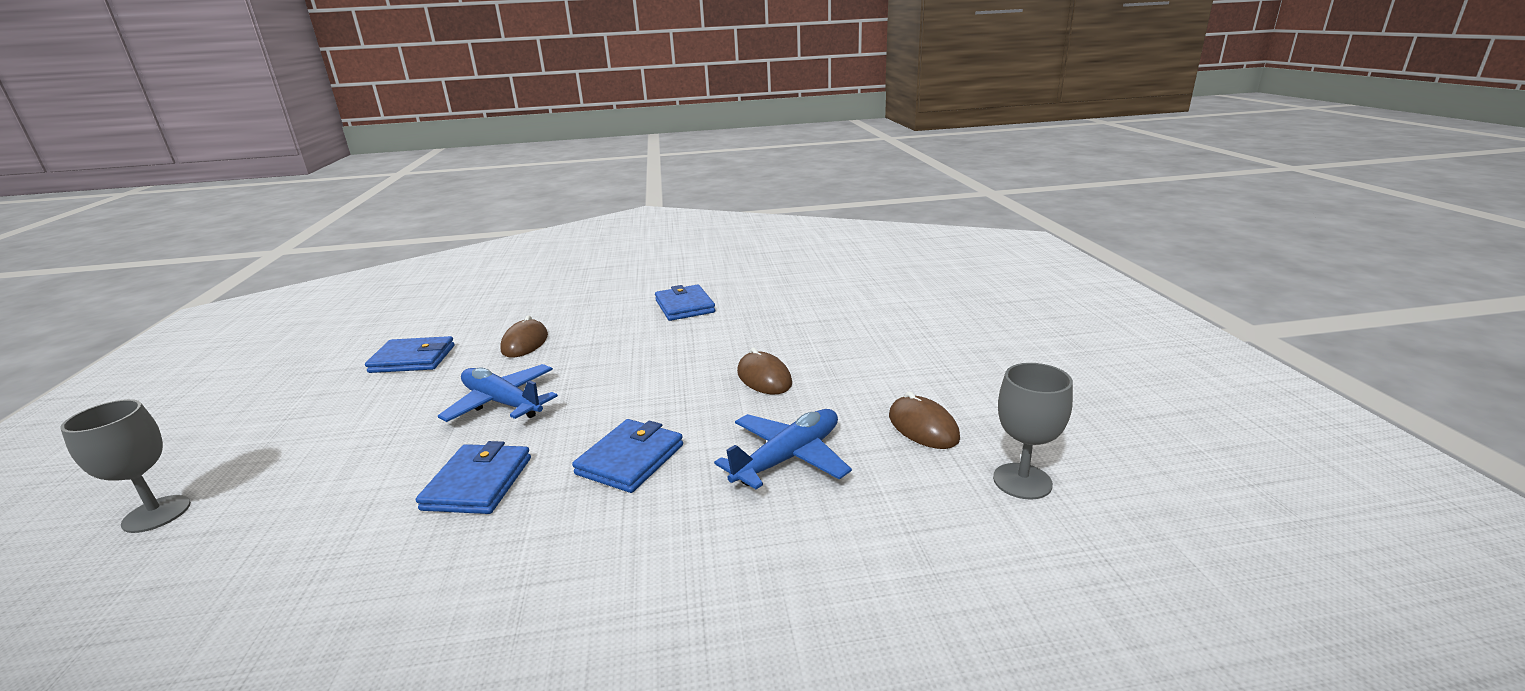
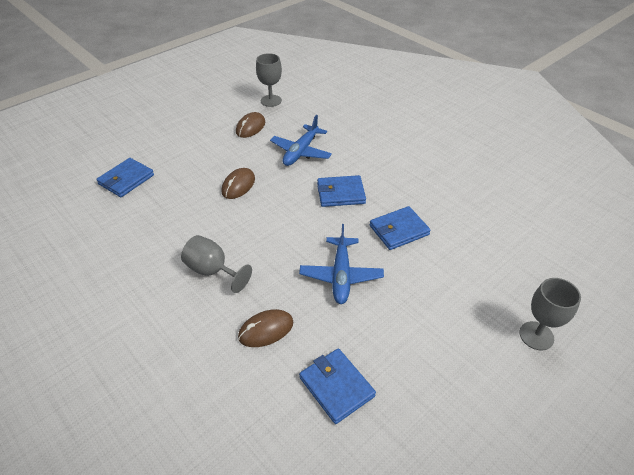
camera: 125 degrees left, 20 degrees up
(638, 333) = (212, 271): none -> grey goblet
(684, 306) = (150, 272): blue wallet -> blue wallet (126, 180)
(788, 458) = (301, 152): blue plane -> blue plane turned 75 degrees counterclockwise

